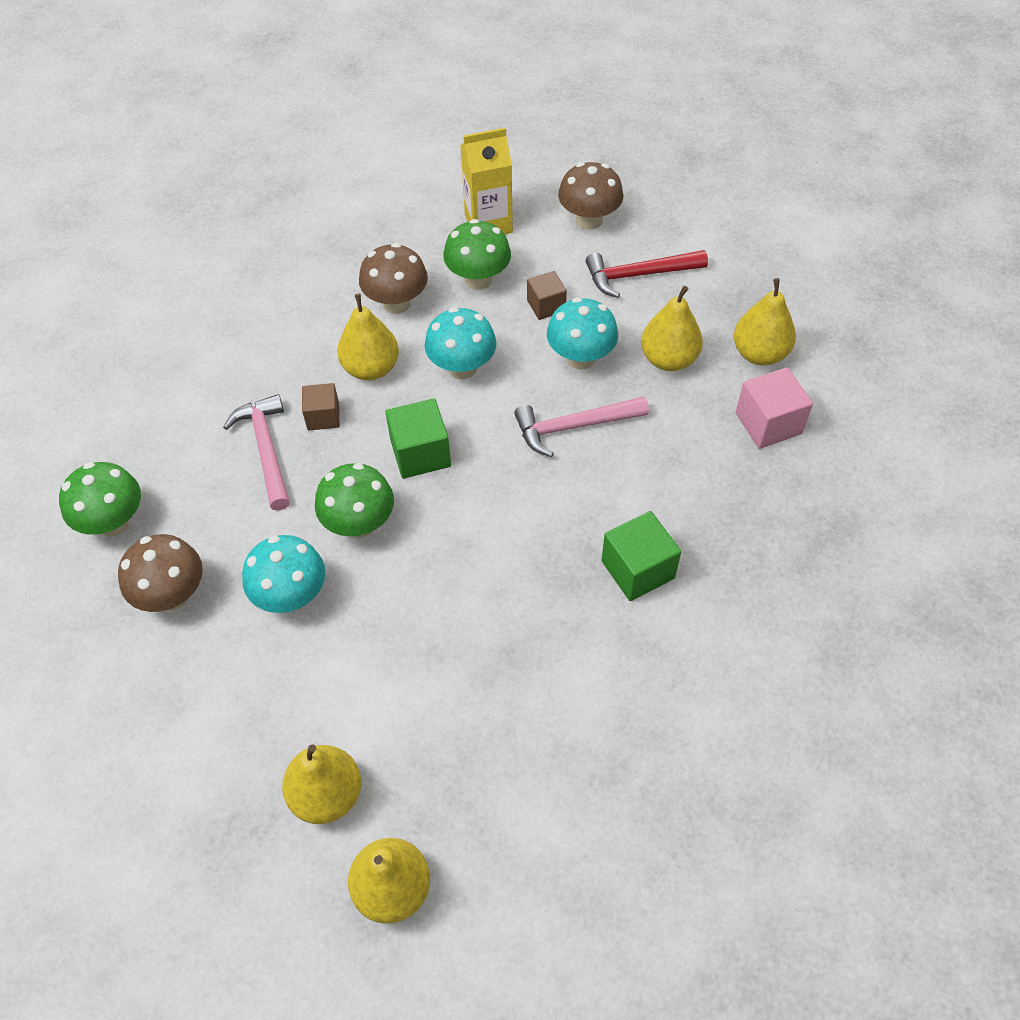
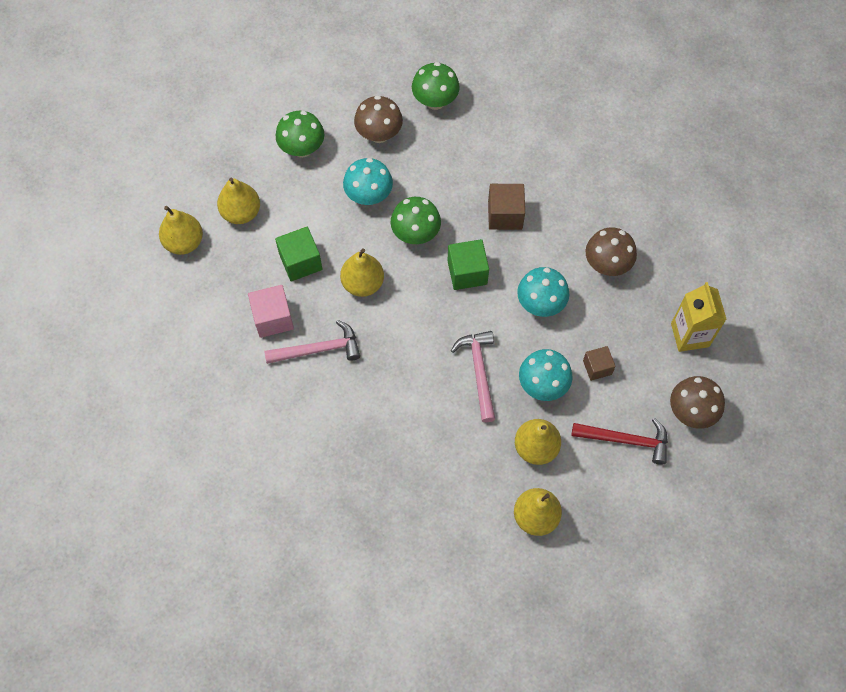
camera: 95 degrees right, 10 degrees up
(266, 449) = (481, 182): pink hammer -> pink hammer (319, 349)
(323, 416) = (505, 215): brown cube -> brown cube, size x1.54
(371, 368) = (545, 245): yellow pear -> yellow pear (363, 283)
(478, 279) = (628, 322): green mushroom -> green mushroom (302, 148)
(638, 275) = (626, 440): red hammer -> red hammer turned 105 degrees clockwise
(638, 569) = (357, 395): green cube -> green cube (300, 262)
(768, 423) = (467, 507): pink cube -> pink cube (273, 318)

